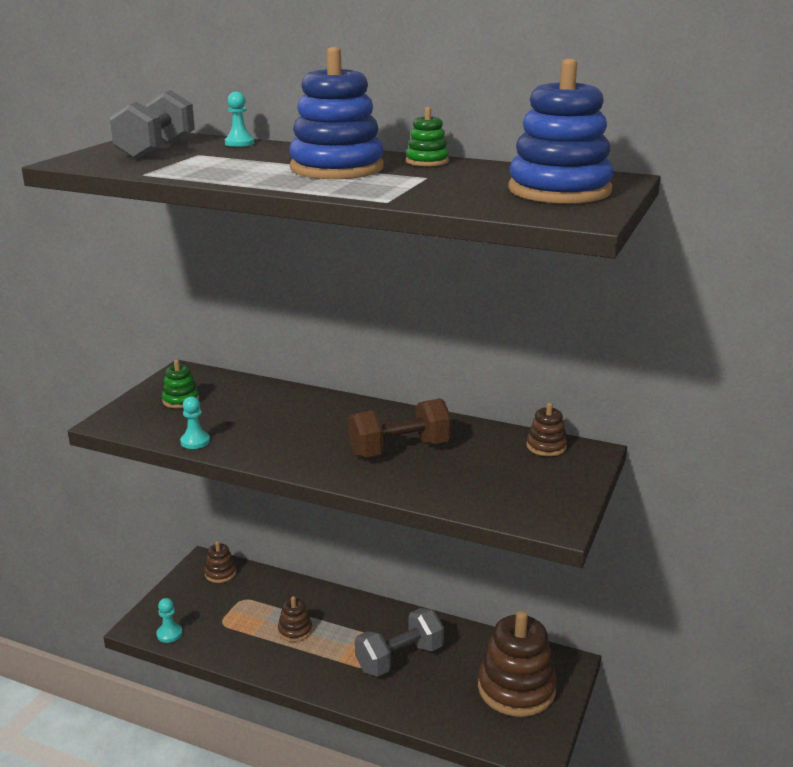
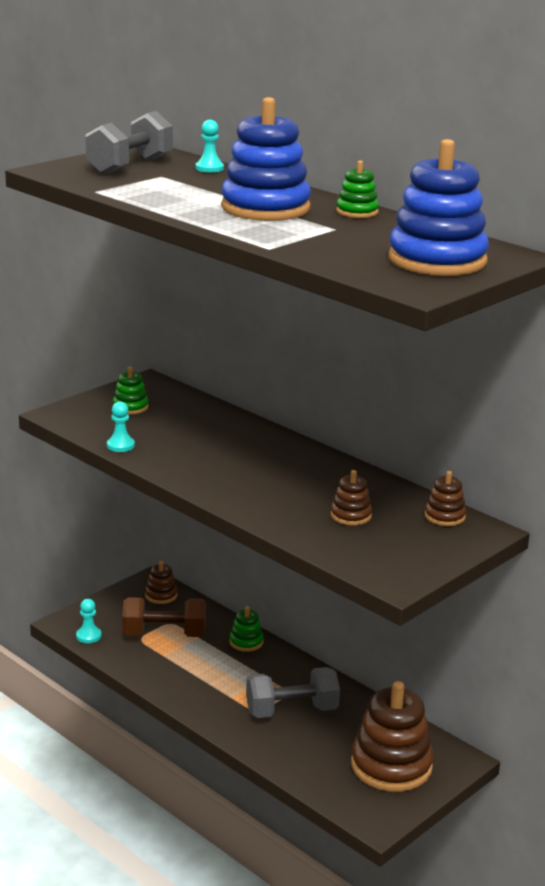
camera: 20 degrees right, 0 degrees up
(295, 630) = (205, 662): brown stacking toy -> brown stacking toy (351, 515)
(322, 600) = (246, 642): none -> green stacking toy
(399, 450) = (300, 490): brown dumbbell -> brown dumbbell (164, 634)

